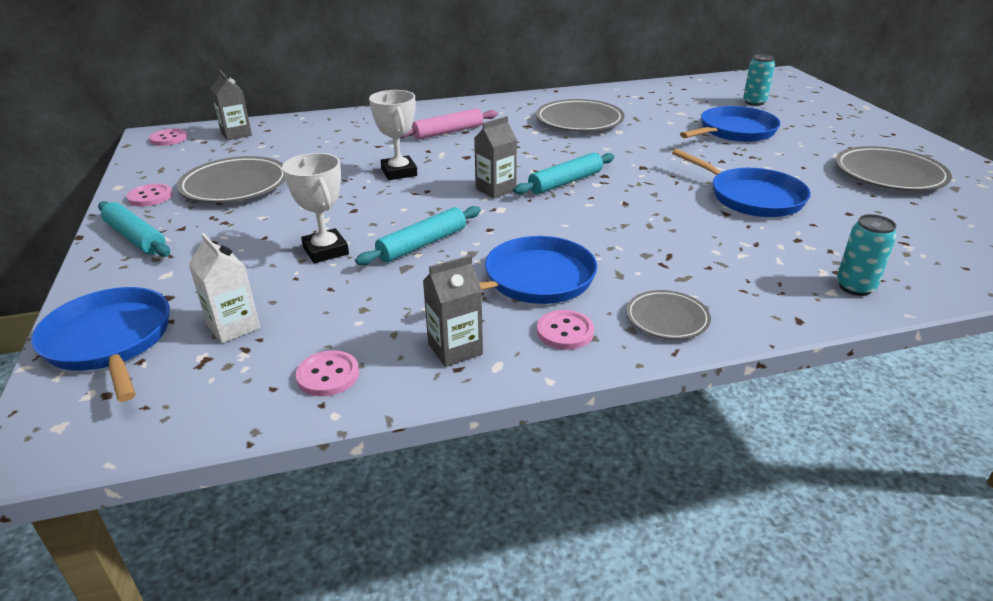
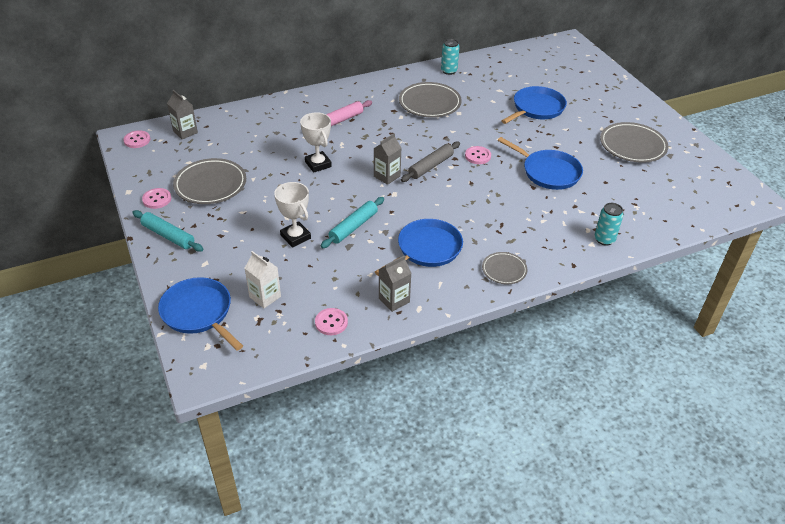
camera: 10 degrees left, 10 degrees up
(565, 182) = (431, 166): turquoise rolling pin -> grey rolling pin
(565, 331) = (450, 283): pink button -> pink button (477, 156)
(754, 102) = (549, 75): turquoise can -> turquoise can (449, 71)

